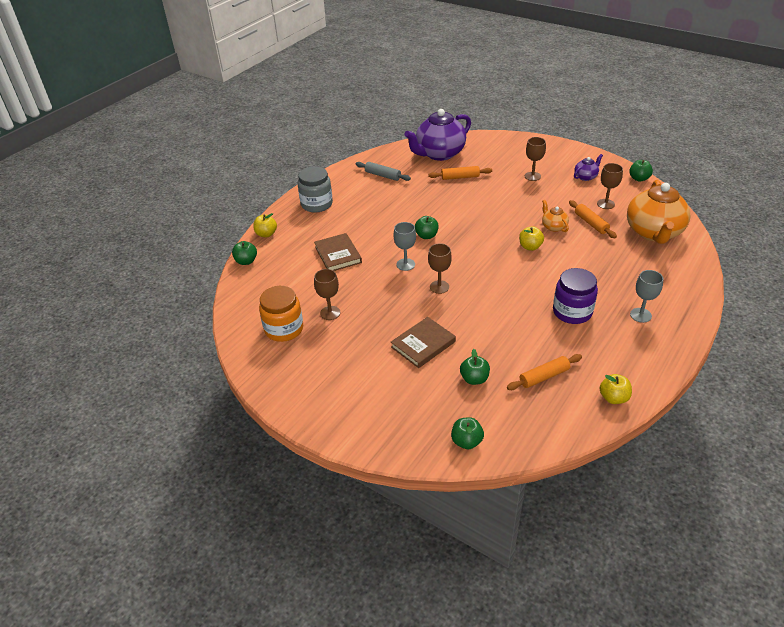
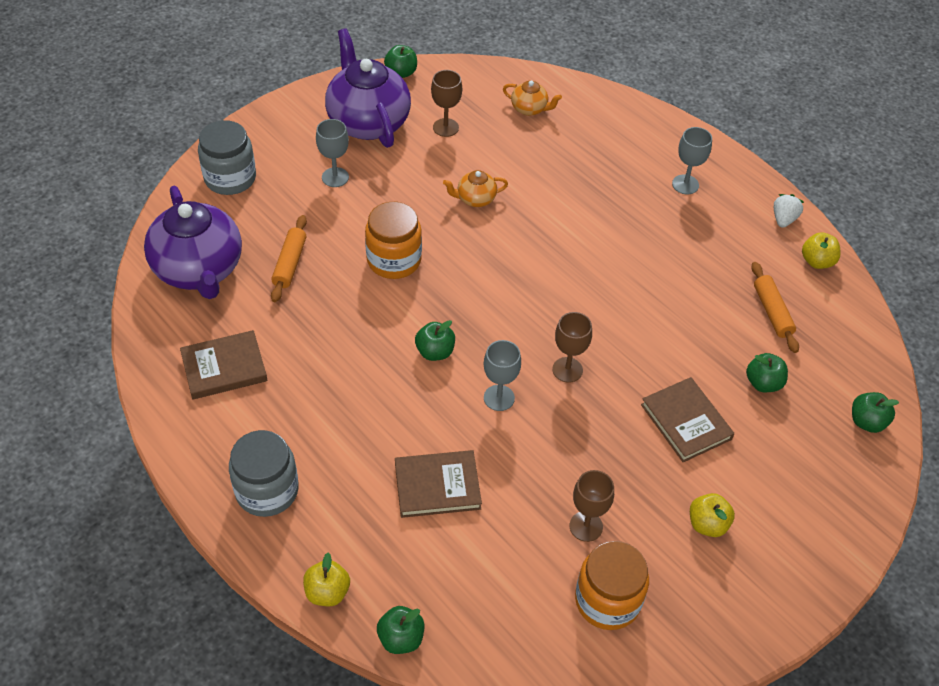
camera: 80 degrees left, 10 degrees up
(383, 175) = (224, 368): grey rolling pin -> brown book
(484, 208) = (394, 260): none -> orange jar
(507, 146) = (230, 178): none -> grey jar
(530, 247) = (512, 239): yellow apple -> yellow apple (707, 524)
(532, 176) = (335, 177): brown goblet -> grey goblet
(572, 312) = (662, 244): purple jar -> none
(586, 177) = (368, 122): purple teapot -> purple teapot, size x2.23
(591, 223) = (484, 158): orange rolling pin -> none
(646, 373) = (783, 219): none -> white strawberry
(653, 232) = (529, 109): orange teapot -> orange teapot, size x0.45

